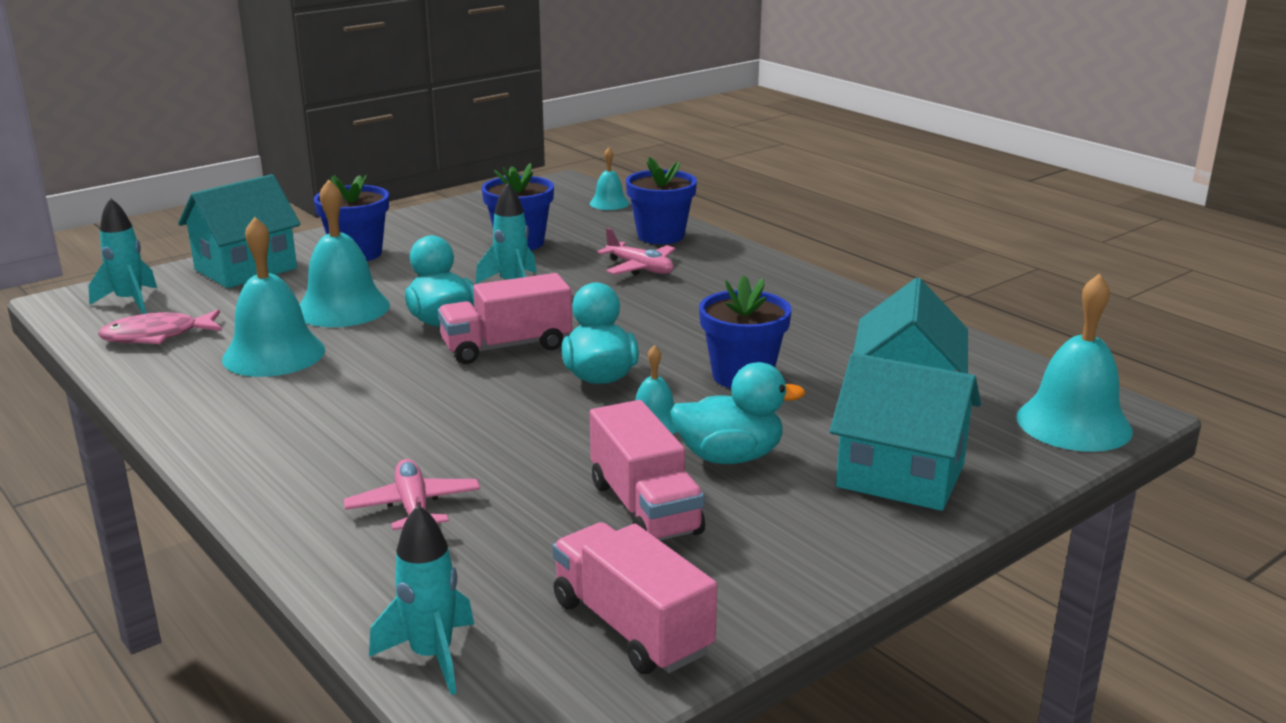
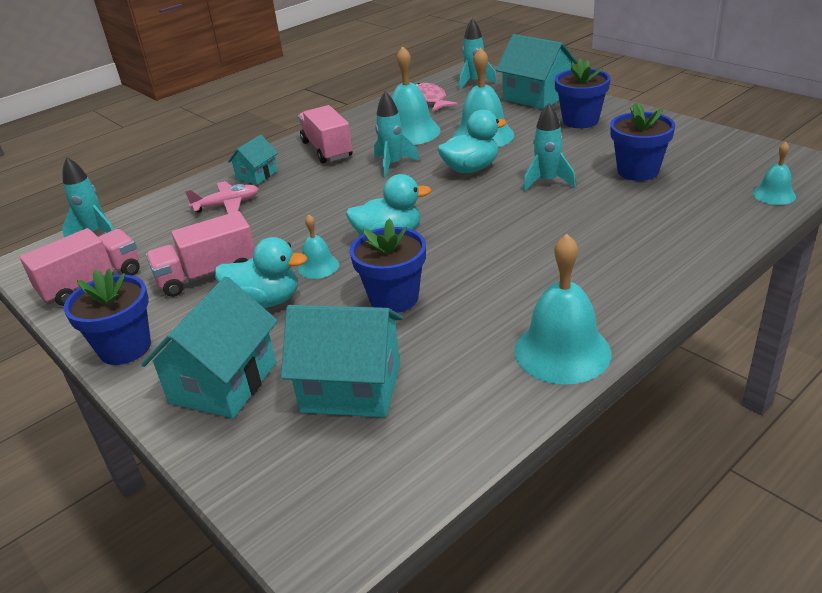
camera: 90 degrees right, 10 degrees up
(314, 484) = (257, 175): none -> turquoise house
(381, 369) = (393, 165): none -> turquoise rocket
(506, 347) = (432, 197): pink truck -> pink truck (327, 149)
(640, 268) = (607, 229): pink plane -> none
(660, 236) = (699, 230): blue flower pot -> blue flower pot (125, 348)
(729, 457) = (265, 301): turquoise duck -> turquoise duck turned 75 degrees counterclockwise
(1073, 423) = (301, 504): turquoise bell -> turquoise bell (562, 351)

